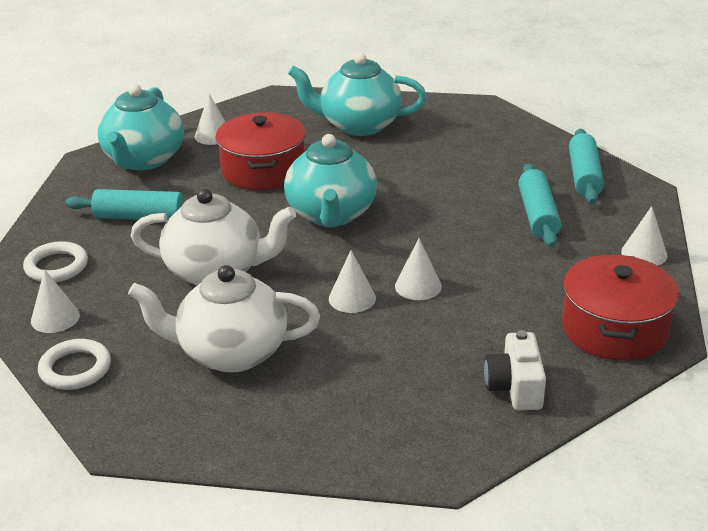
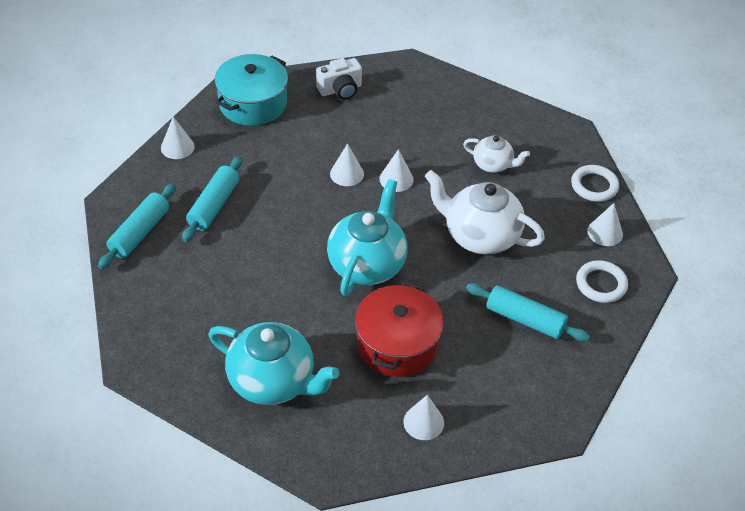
camera: 160 degrees left, 15 degrees up
(144, 160) = (504, 405): turquoise teapot -> none
(230, 353) = (493, 165): white teapot -> white teapot, size x0.55
(515, 387) = (340, 89): white camera -> white camera turned 45 degrees clockwise
(614, 329) = (253, 103): red pot -> turquoise pot

